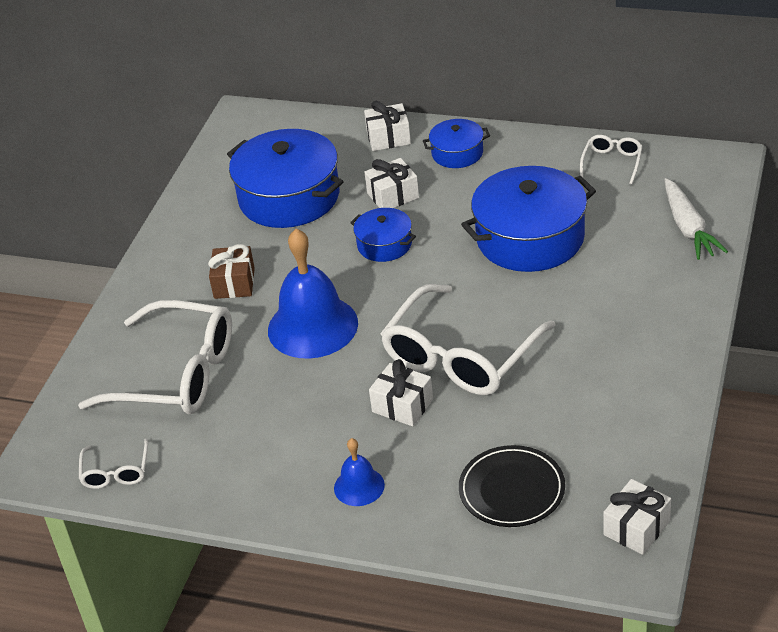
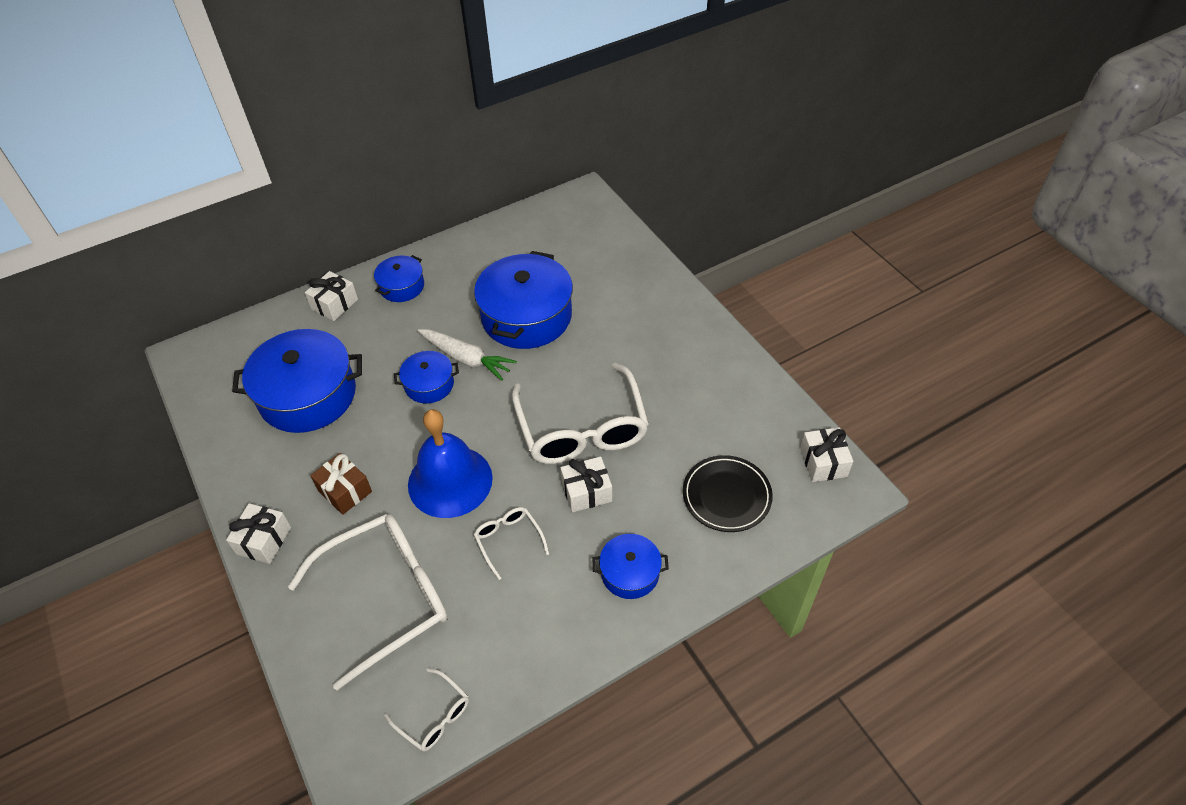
camera: 50 degrees left, 10 degrees up
(359, 486) = (630, 573): blue bell -> blue pot
(393, 195) = (391, 345): white gift -> white gift (264, 540)
(612, 163) = (517, 234): white glasses -> white glasses (508, 540)
(688, 228) = (616, 249): white carrot -> white carrot (466, 359)

